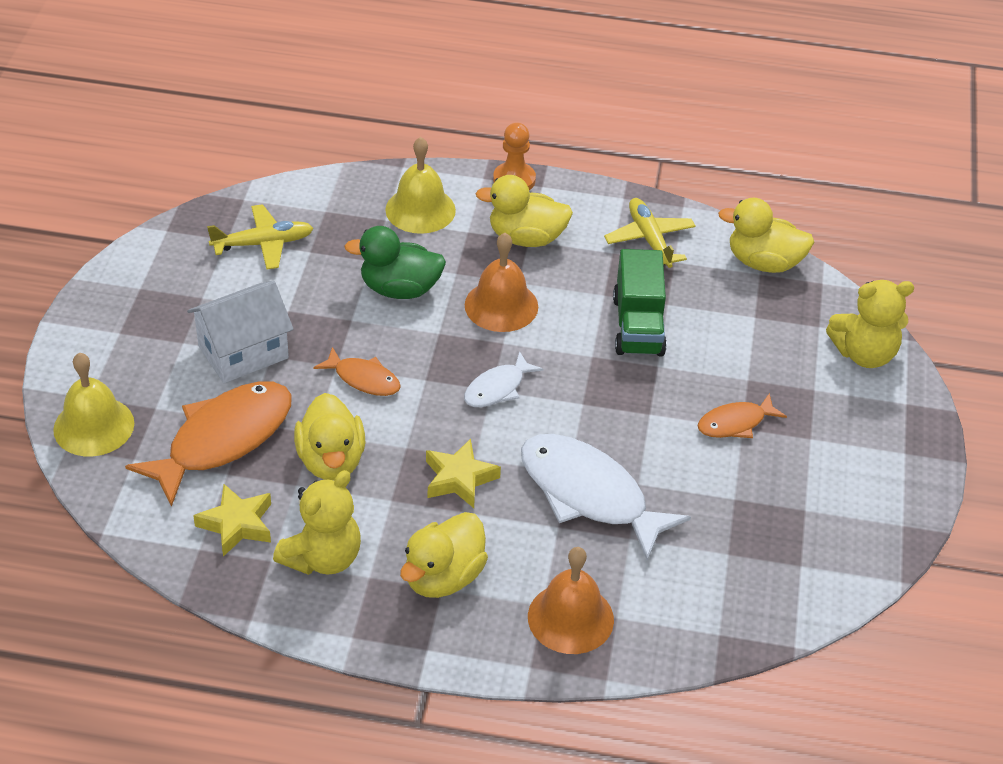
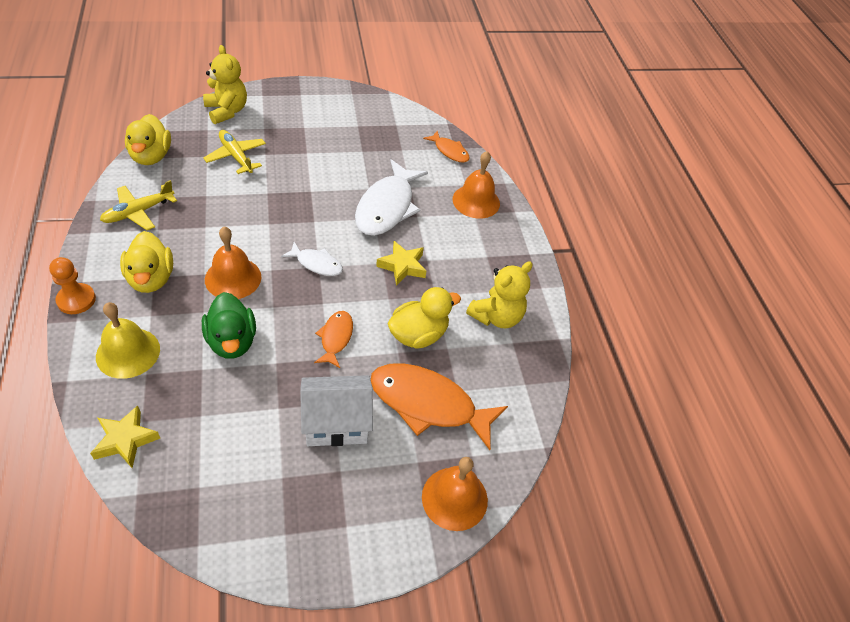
camera: 115 degrees left, 5 degrees up
(94, 426) = (454, 498): yellow bell -> orange bell
(237, 524) = (495, 370): yellow star -> yellow star (125, 440)
(243, 352) = (336, 423): white house -> white house turned 45 degrees counterclockwise
(263, 244) = (199, 454): yellow plane -> yellow plane (236, 156)
(323, 558) = (496, 316): yellow teddy bear -> yellow teddy bear turned 120 degrees clockwise
(443, 577) = (479, 257): yellow duck -> none
(638, 326) = (232, 206): green truck -> none
(735, 423) = (304, 155): orange fish -> orange fish (449, 151)

